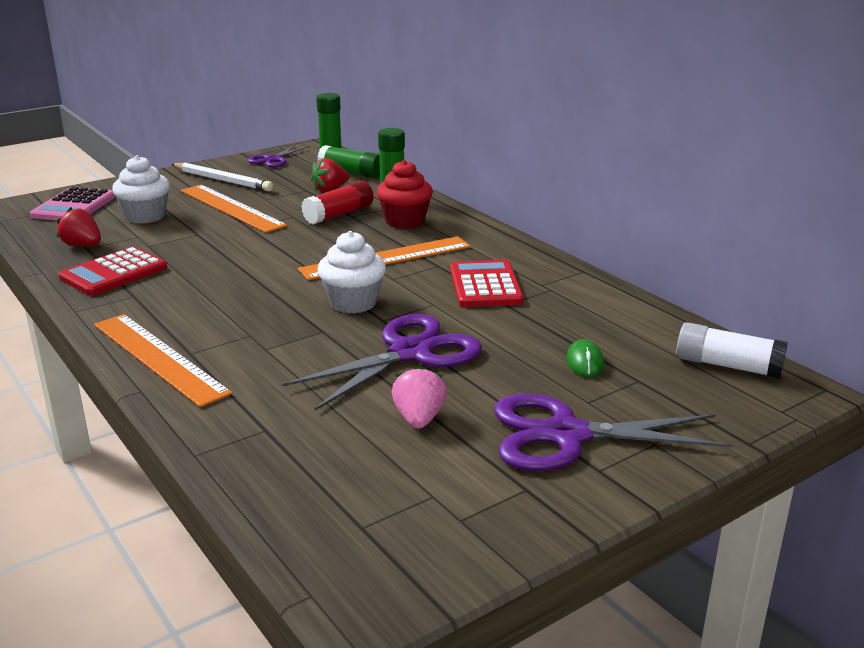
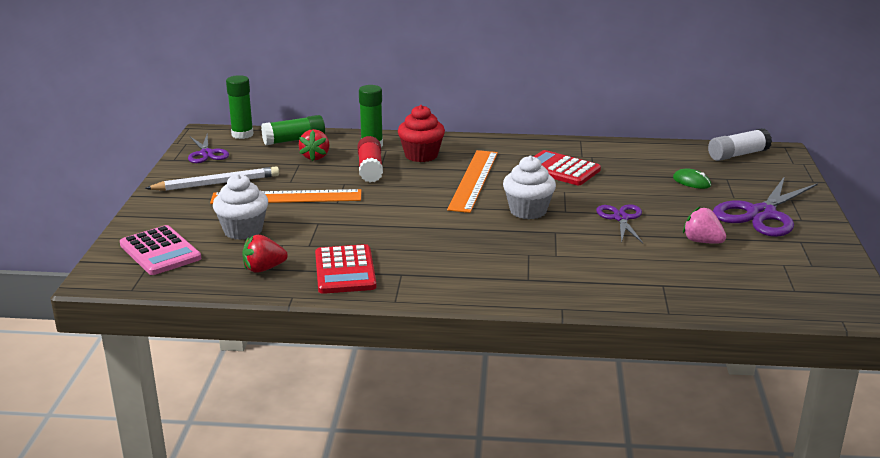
camera: 50 degrees left, 0 degrees up
(158, 358) = (521, 291): orange ruler -> none
(410, 353) = (621, 218): purple scissors -> purple scissors, size x0.57

